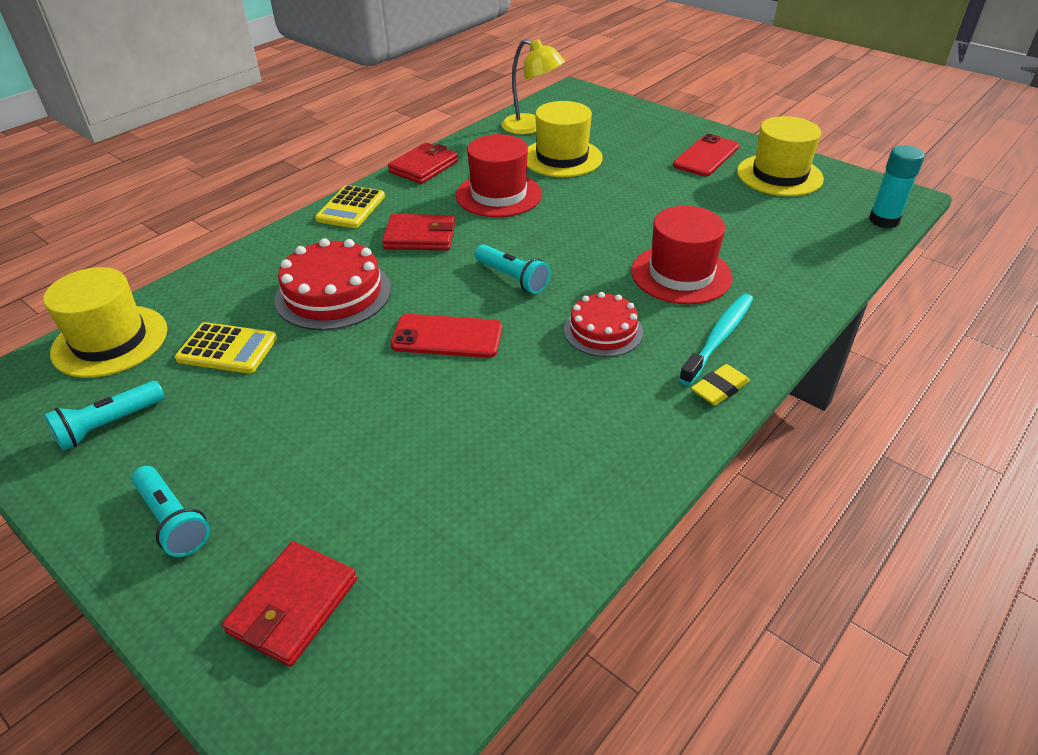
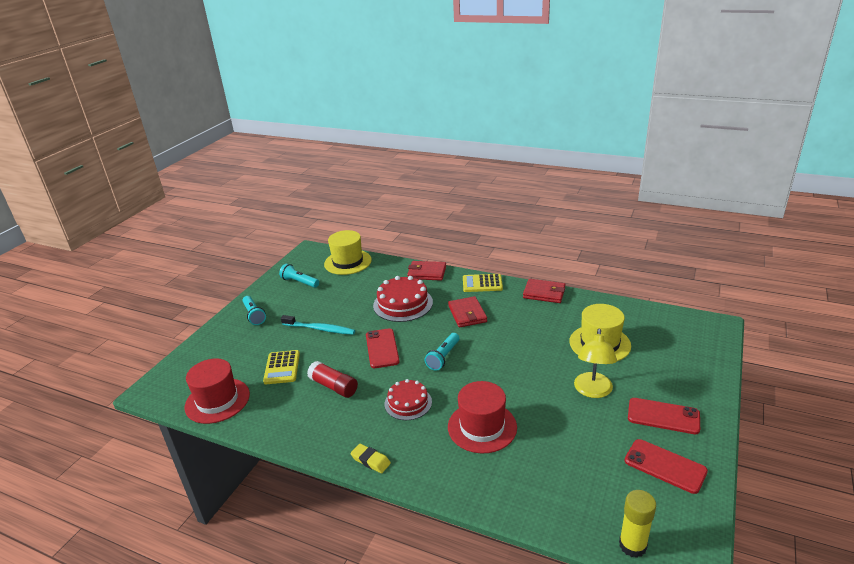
camera: 75 degrees right, 10 degrees down
(173, 520) = (254, 315): turquoise flashlight -> turquoise flashlight turned 60 degrees counterclockwise
(227, 349) = (352, 290): yellow calculator -> yellow calculator (282, 368)
(293, 605) = (217, 356): red wallet -> red wallet (427, 273)
(499, 195) = (531, 329): red hat -> red hat (217, 400)
(519, 410) = (333, 386): none -> red glue stick
(531, 127) = (634, 320): yellow lamp -> yellow lamp (592, 391)
(719, 338) = (419, 454): turquoise toothbrush -> turquoise toothbrush (320, 329)
(779, 175) = (665, 466): yellow hat -> red phone
(883, 220) = (632, 545): turquoise glue stick -> yellow glue stick

